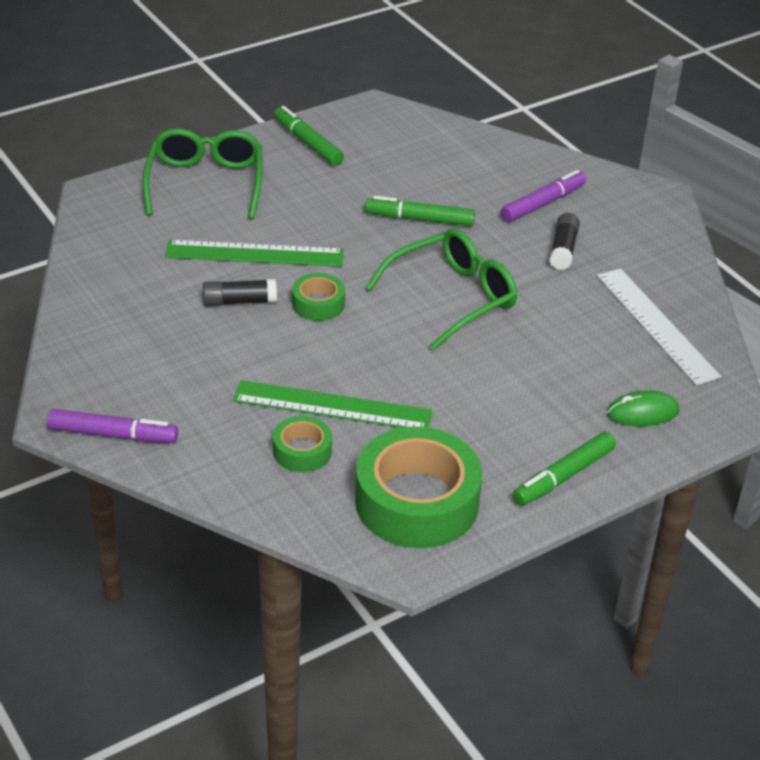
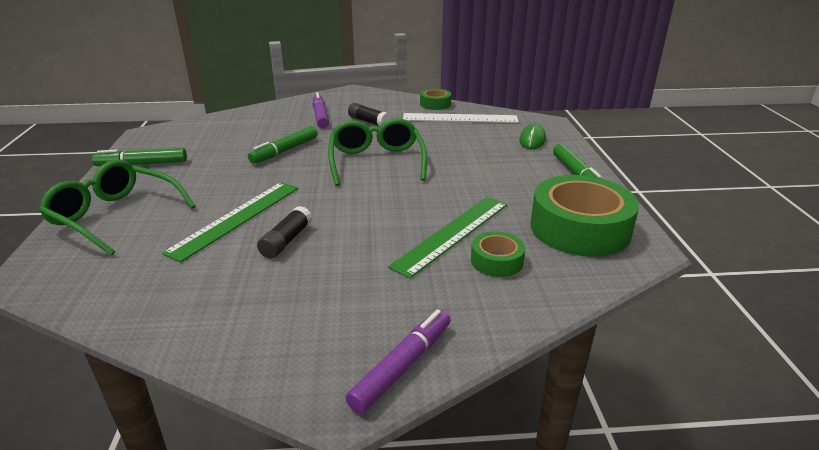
camera: 60 degrees left, 10 degrees down
(318, 304) = (329, 208): green tape -> green tape (435, 104)

